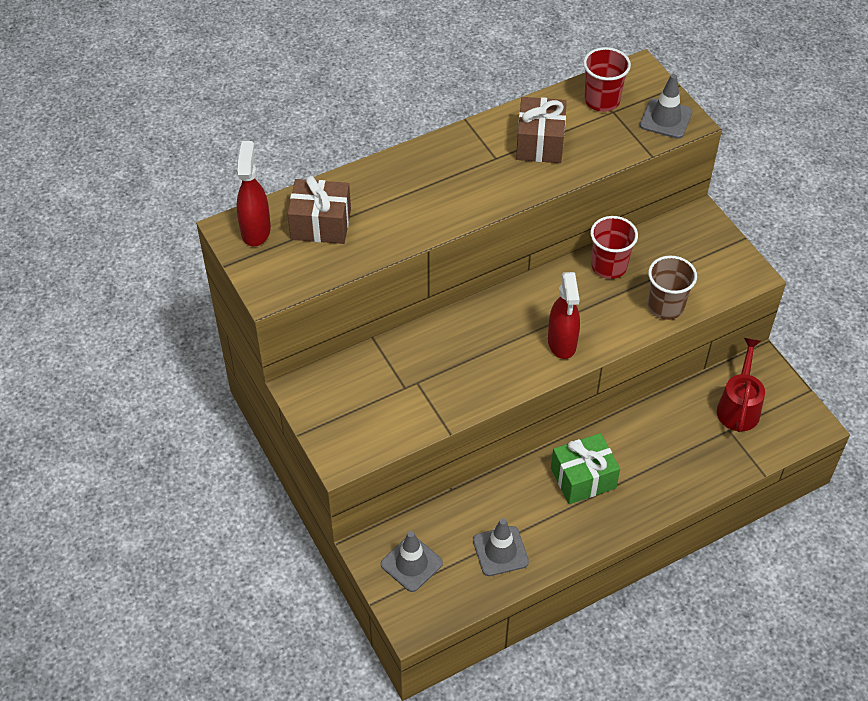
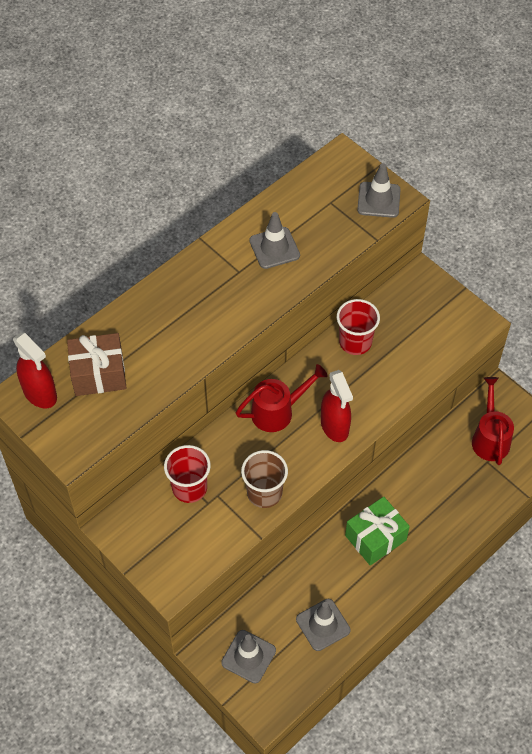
camera: 15 degrees left, 5 degrees up
(256, 230) = (40, 394): red spray bottle -> red spray bottle turned 150 degrees clockwise
(506, 315) = (278, 411): none -> red watering can
(540, 143) = (274, 248): brown gift -> grey traffic cone
(602, 100) = (317, 193): red cup -> red cup (189, 488)
(665, 306) = (415, 370): brown cup -> brown cup (264, 493)

